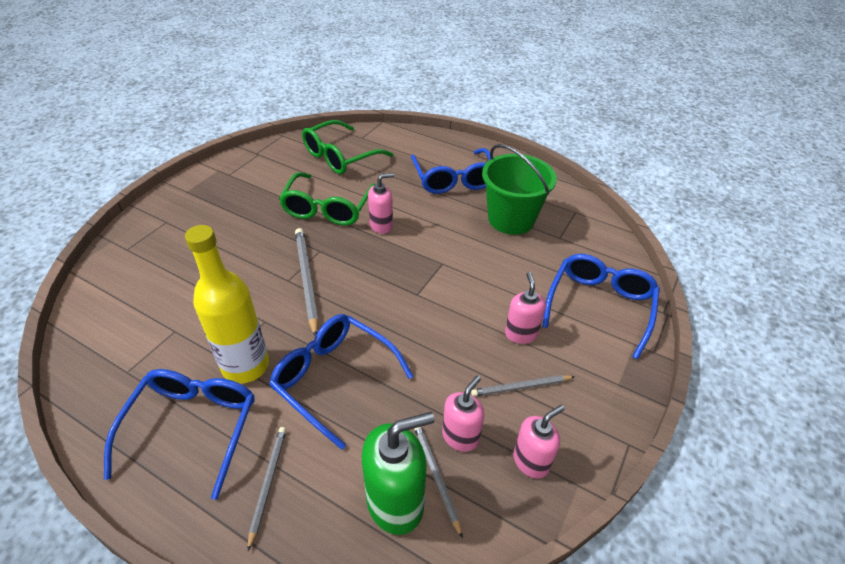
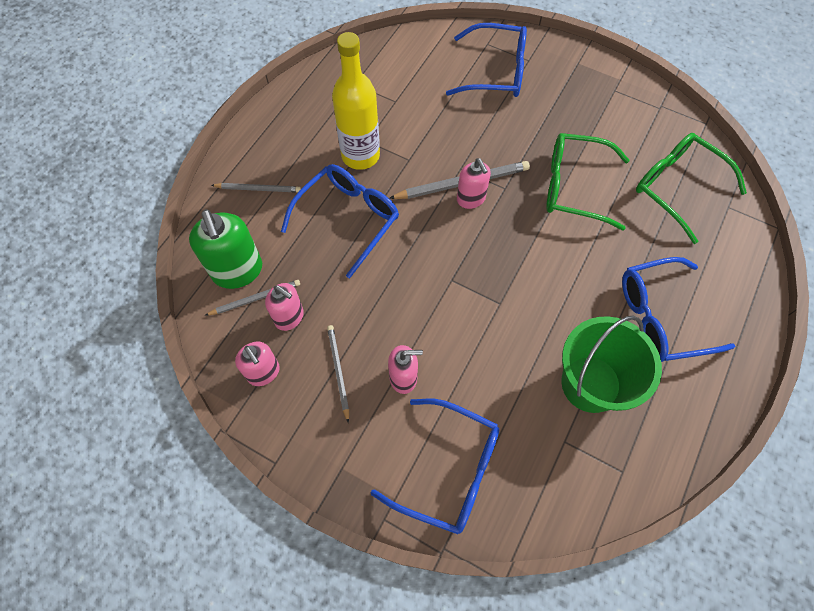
camera: 90 degrees right, 20 degrees up
(192, 428) = (304, 135): blue glasses -> blue glasses (495, 71)
(381, 225) = (553, 241): pink soap dispenser -> pink soap dispenser (471, 199)

